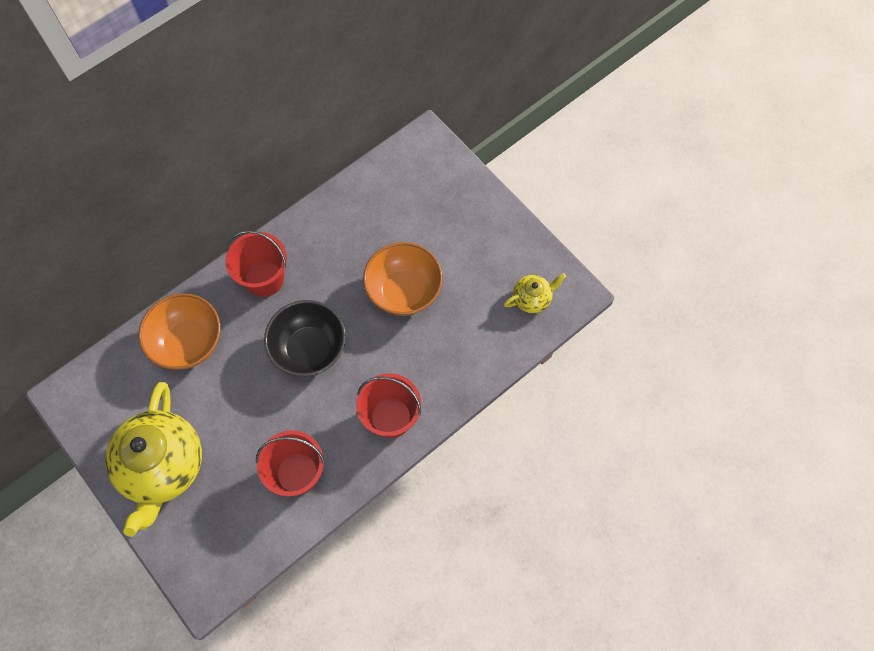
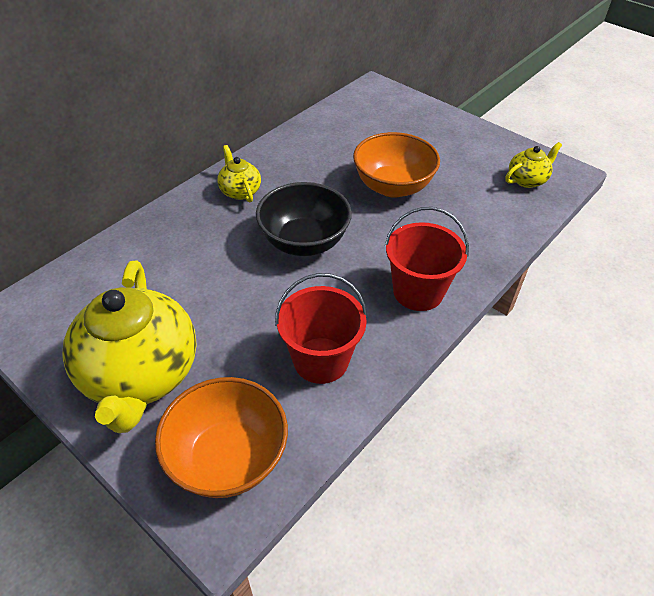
camera: 10 degrees left, 20 degrees down
(188, 342) = (161, 250): orange bowl -> orange bowl (228, 458)
(264, 279) = (240, 191): red bucket -> yellow teapot

